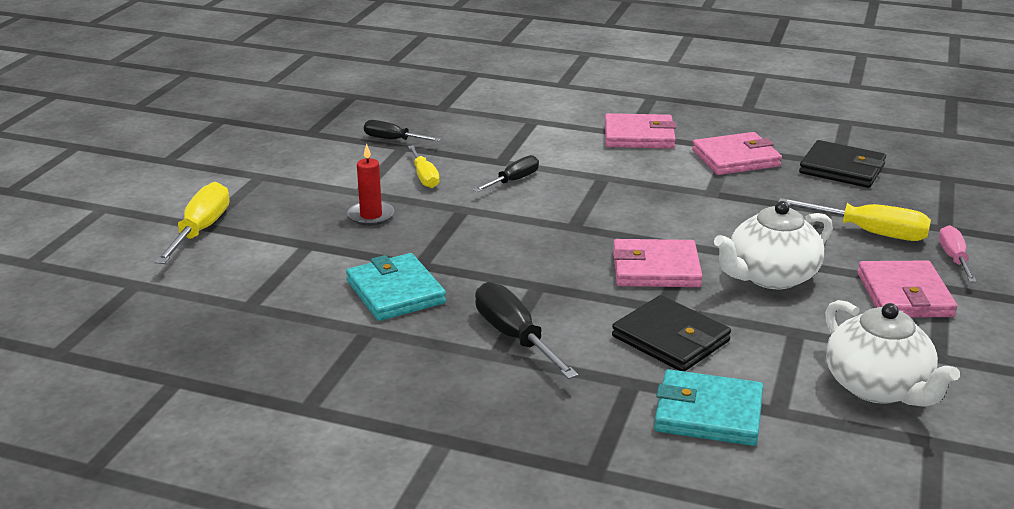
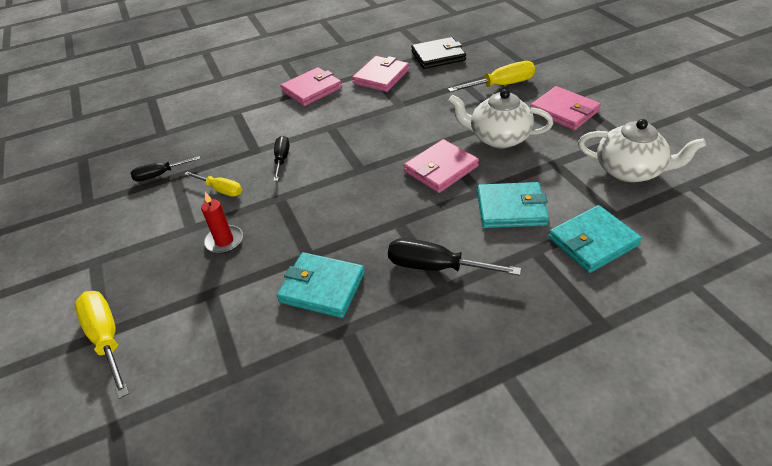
camera: 40 degrees left, 15 degrees up
(671, 339) = (511, 208): black wallet -> turquoise wallet
(770, 276) = (498, 138): white teapot -> white teapot turned 90 degrees clockwise
(953, 258) = (552, 79): pink screwdriver -> none

